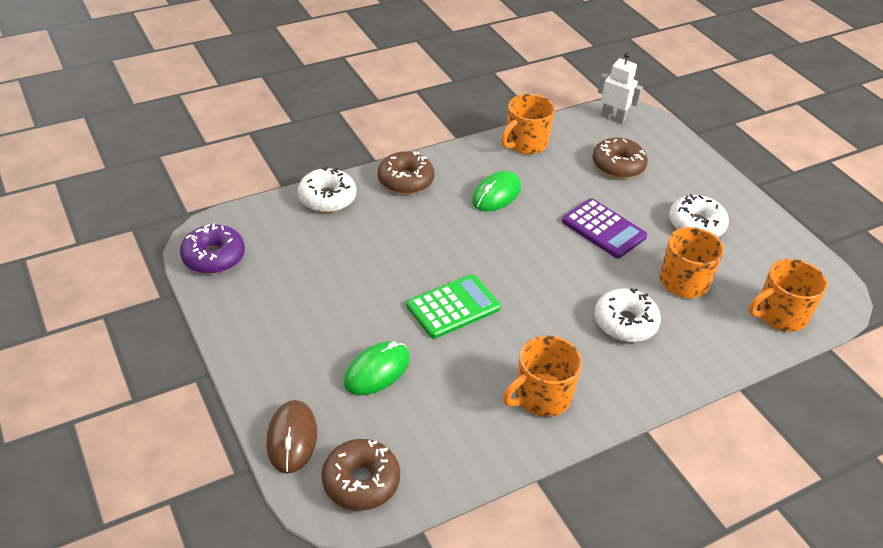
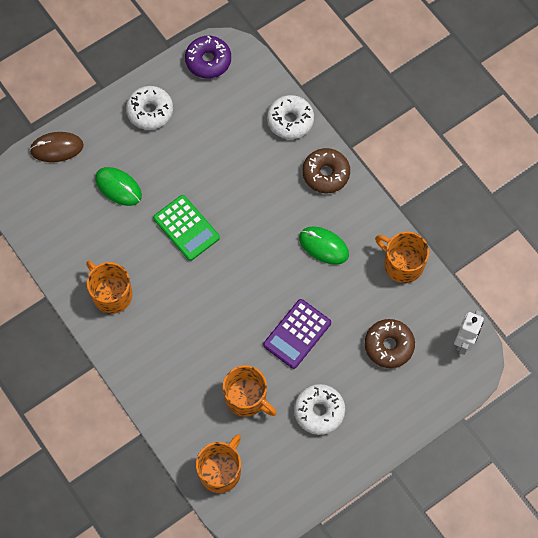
camera: 85 degrees right, 25 degrees up
(361, 481) = (30, 193): brown donut -> none
(625, 323) = (191, 351): white donut -> white donut (150, 111)
(779, 314) = (220, 471): orange mug -> orange mug turned 60 degrees clockwise

